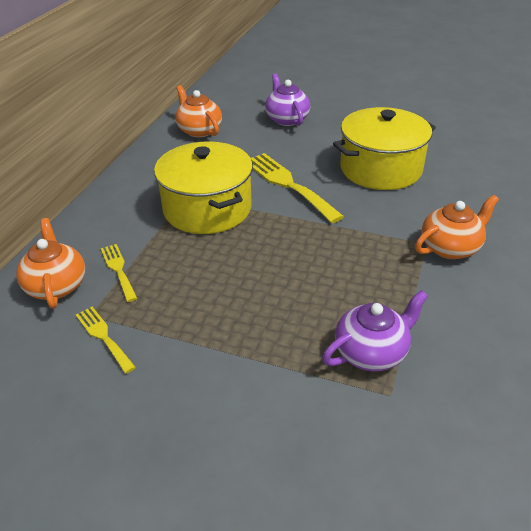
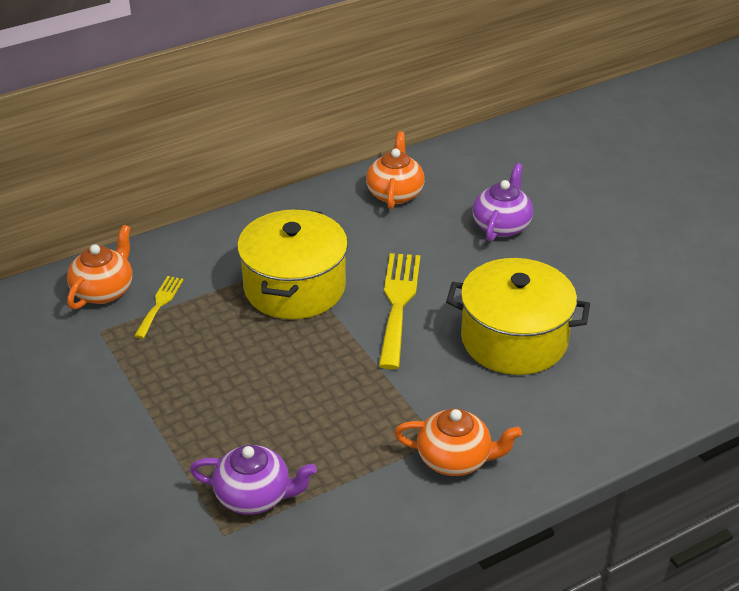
camera: 40 degrees right, 0 degrees up
(103, 337) = (89, 354): yellow fork -> none

